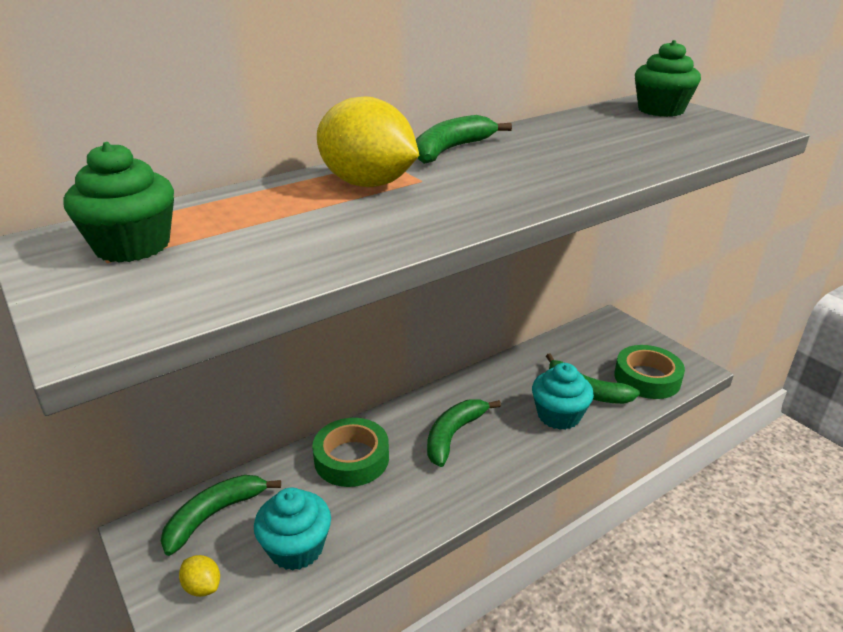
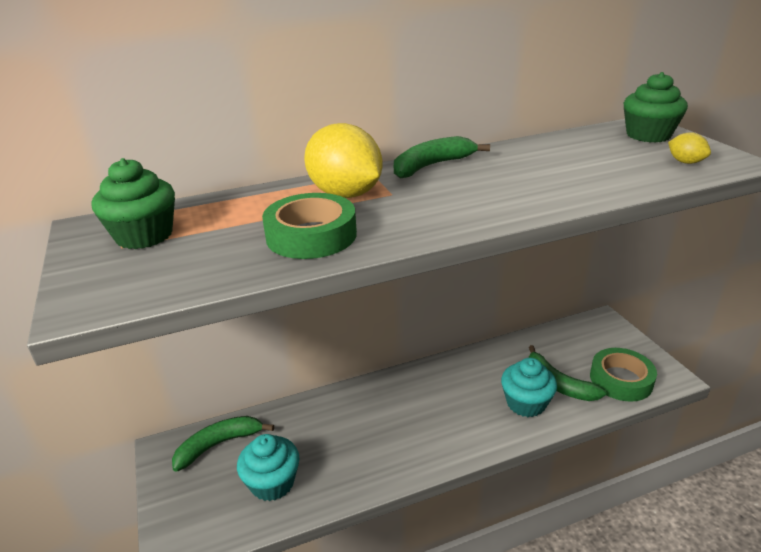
camera: 15 degrees right, 0 degrees up
(202, 587) = (194, 501): yellow lemon -> yellow lemon (685, 162)
(351, 458) = (337, 415): green tape -> green tape (311, 235)
(453, 435) = (427, 407): green banana -> none

